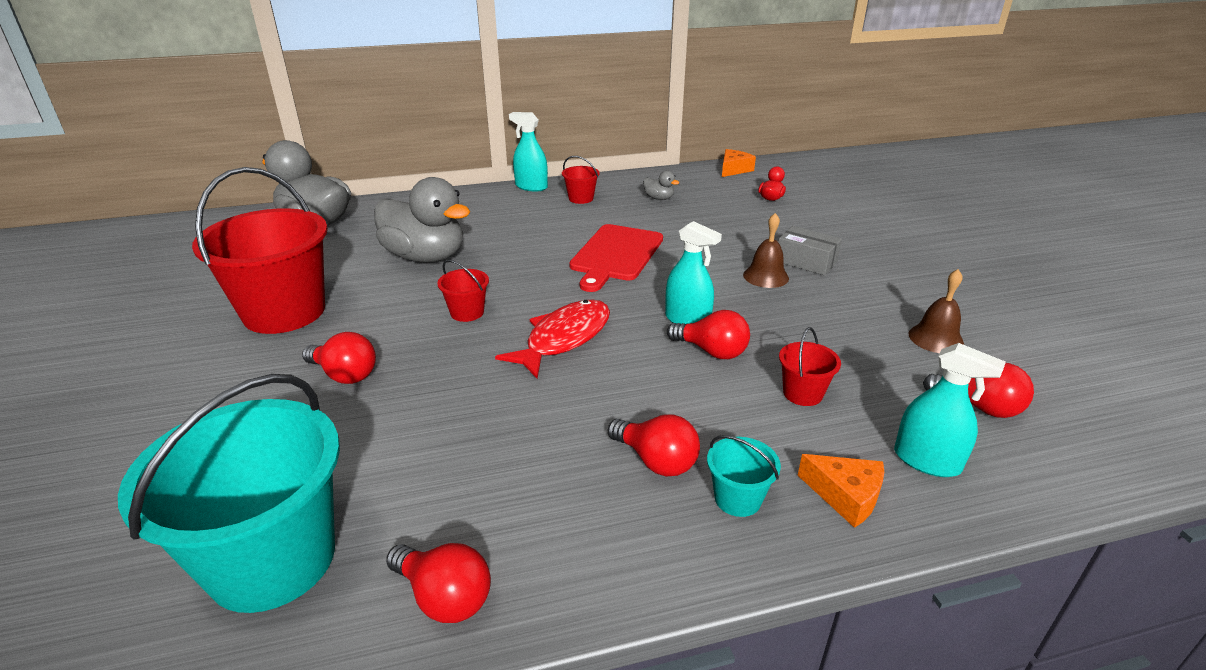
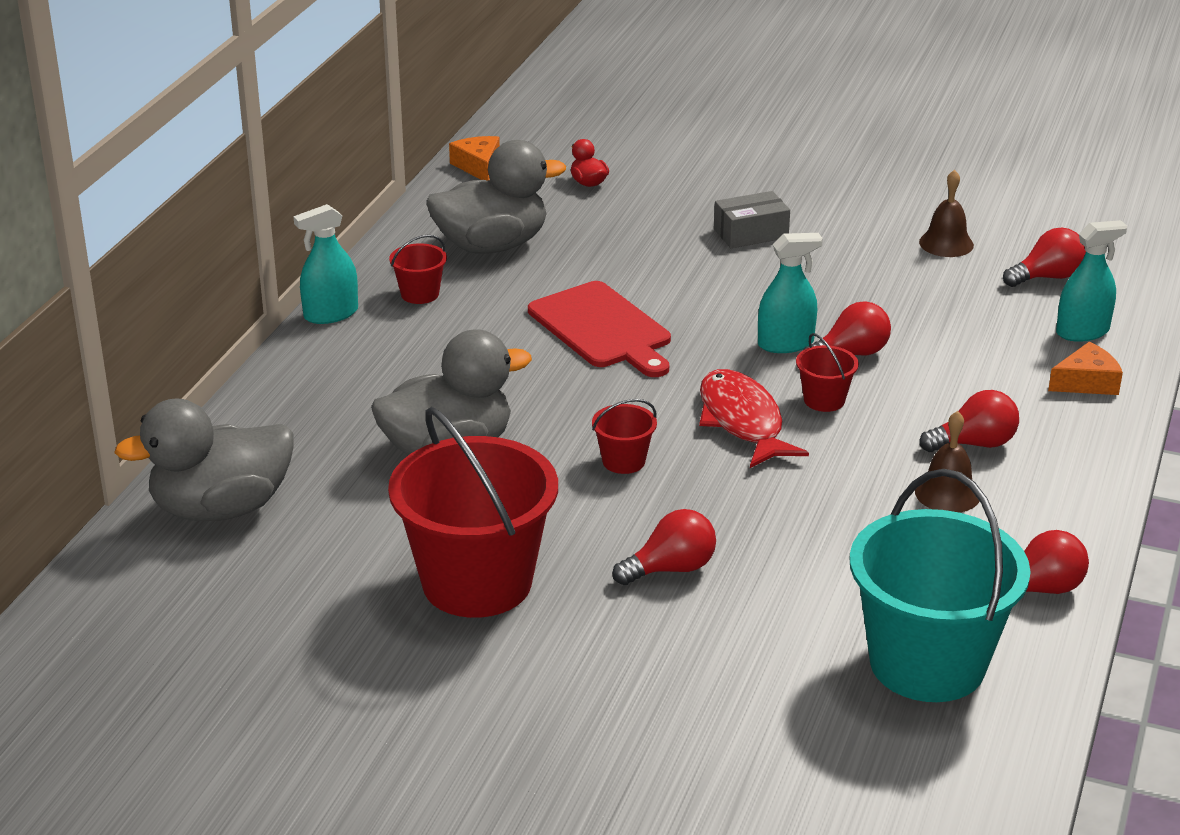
camera: 55 degrees left, 0 degrees up
(659, 198) = (492, 245): grey duck -> grey duck, size x2.43
(737, 499) = (1049, 427): turquoise bucket -> none
(765, 276) = (753, 267): brown bell -> brown bell (947, 493)
(802, 393) = (956, 340): red bucket -> red bucket (824, 400)

